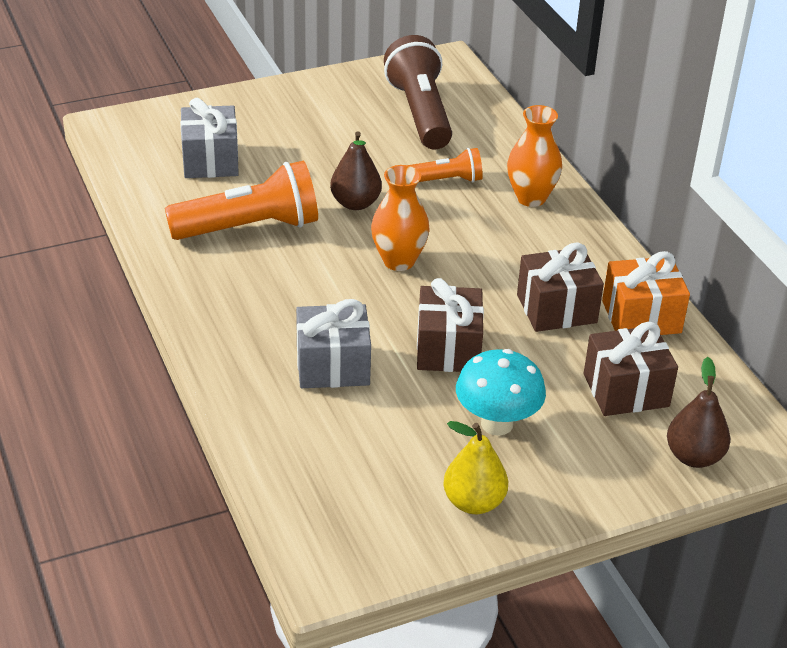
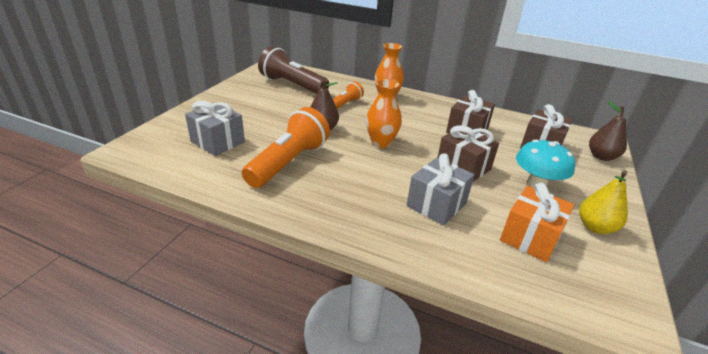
camera: 45 degrees left, 5 degrees down
(641, 317) = (495, 119): orange gift -> orange gift (530, 237)

